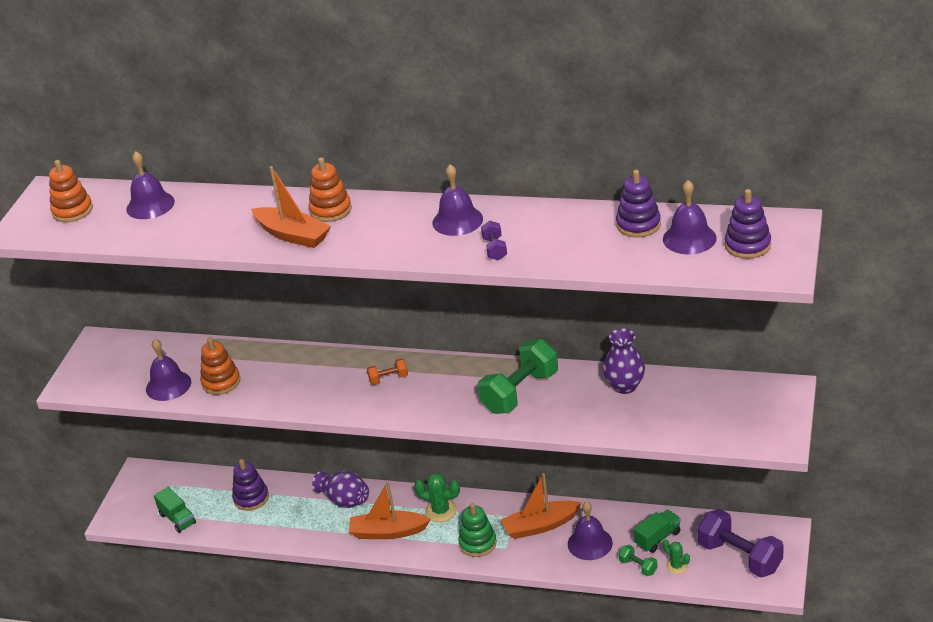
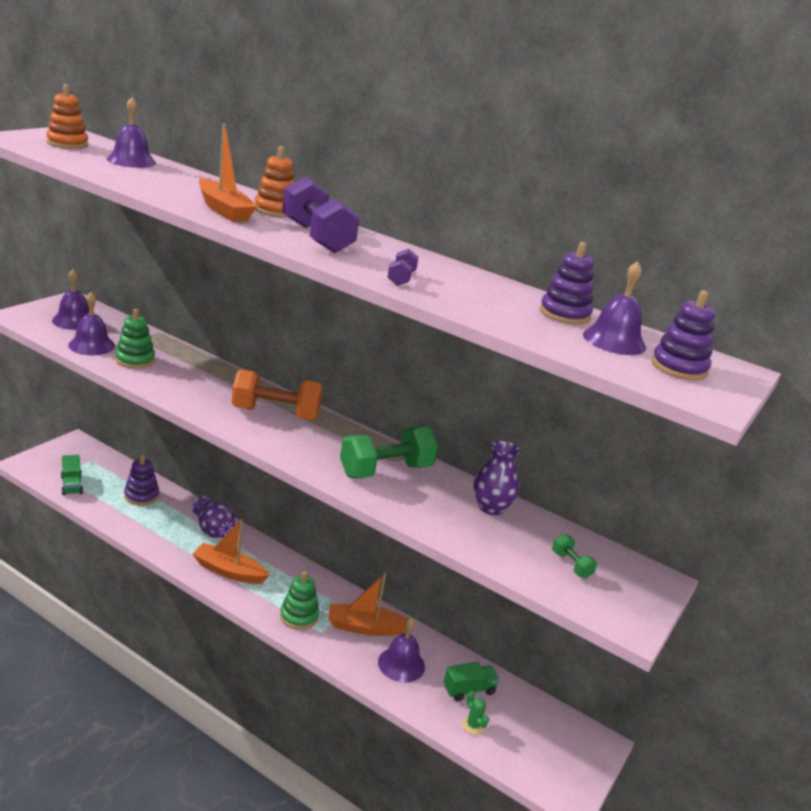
camera: 10 degrees right, 10 degrees down
(221, 382) = (135, 360): orange stacking toy -> green stacking toy
(388, 379) = (275, 413): orange dumbbell -> orange dumbbell, size x2.16
(441, 511) = (287, 575): green cactus -> none
(457, 220) = (383, 252): purple bell -> purple bell (74, 321)
(638, 566) = (434, 708): green dumbbell -> green dumbbell (571, 565)
(740, 557) = (542, 746): purple dumbbell -> purple dumbbell (317, 238)

